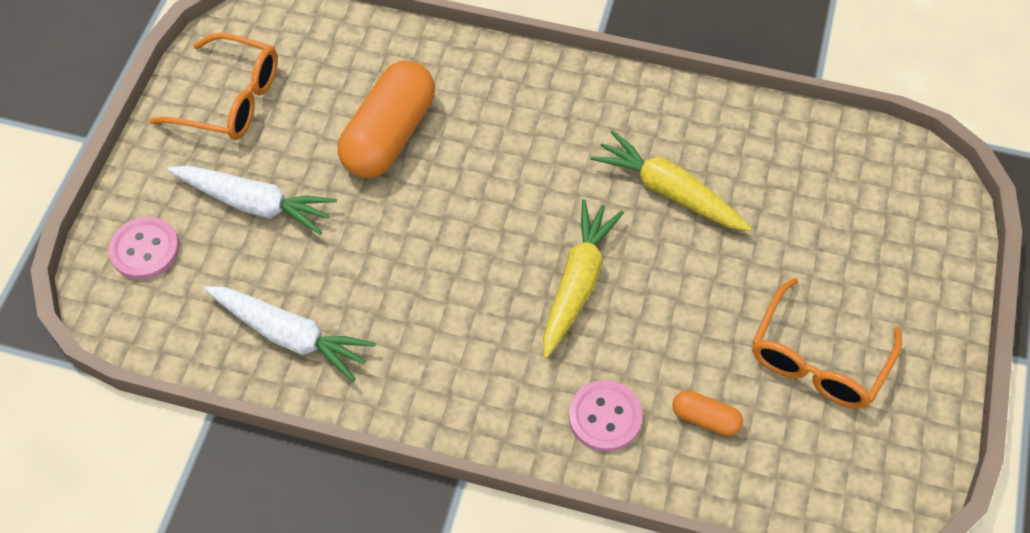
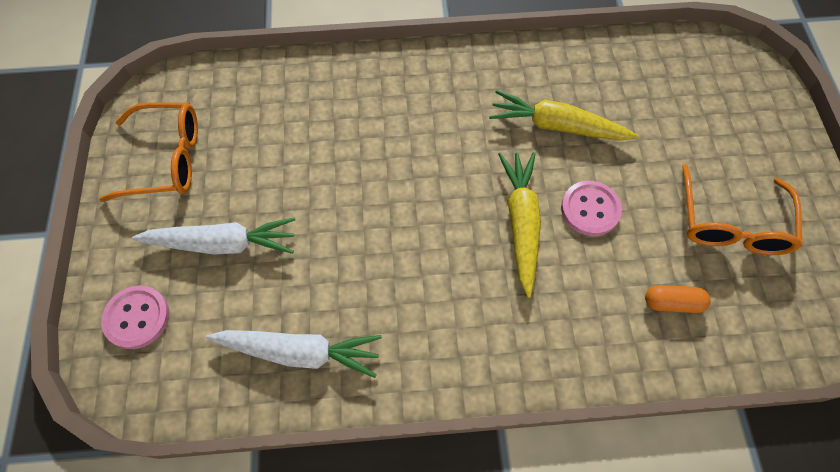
camera: 20 degrees left, 5 degrees up
(389, 135) = (315, 149): orange capsule -> none
(605, 417) = (594, 330): pink button -> pink button (590, 209)

